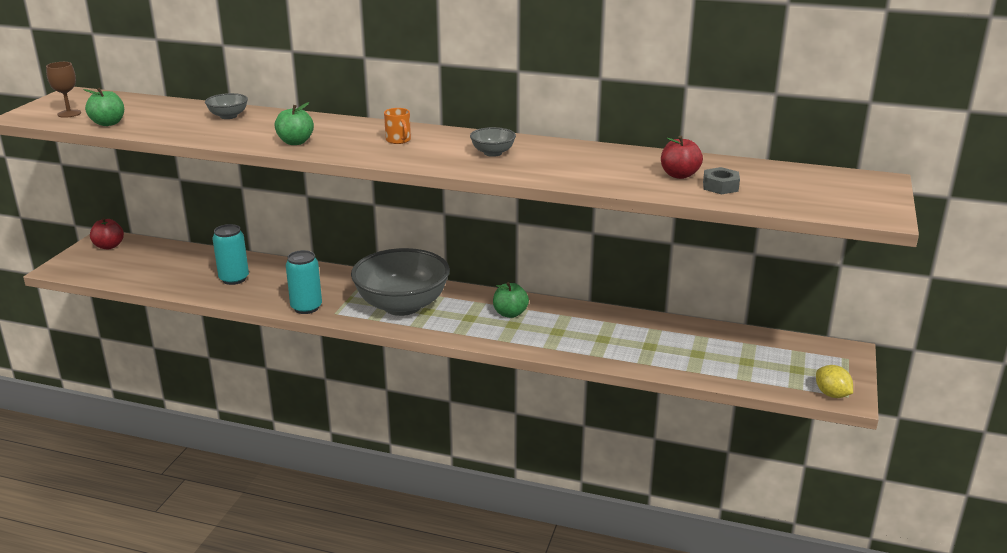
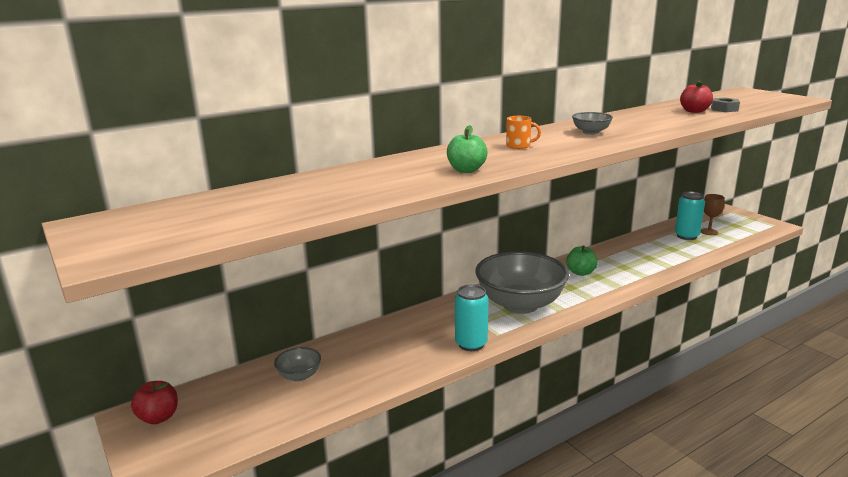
camera: 50 degrees left, 5 degrees down
(69, 113) = (161, 235): brown goblet -> brown goblet (709, 232)
(108, 123) = (247, 223): green apple -> none
(228, 116) = (341, 178): grey bowl -> grey bowl (299, 376)
(234, 279) = (362, 363): turquoise can -> turquoise can (686, 236)
(831, 394) = (770, 227): yellow lemon -> none

